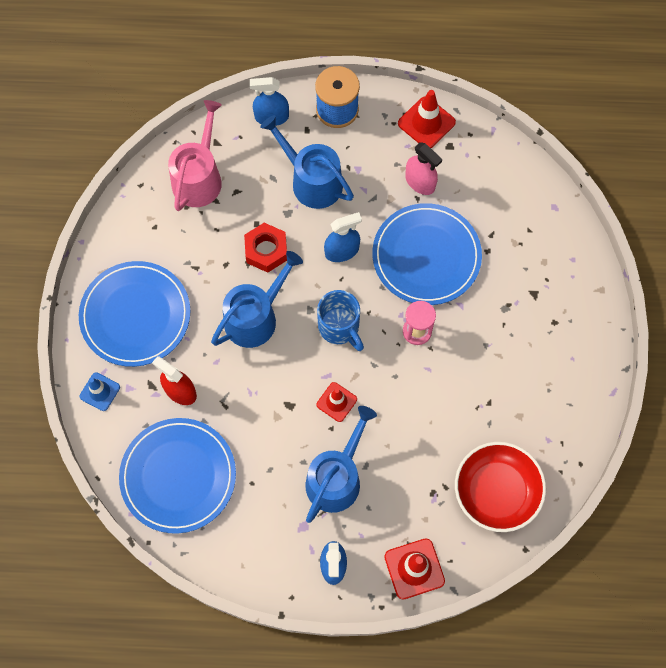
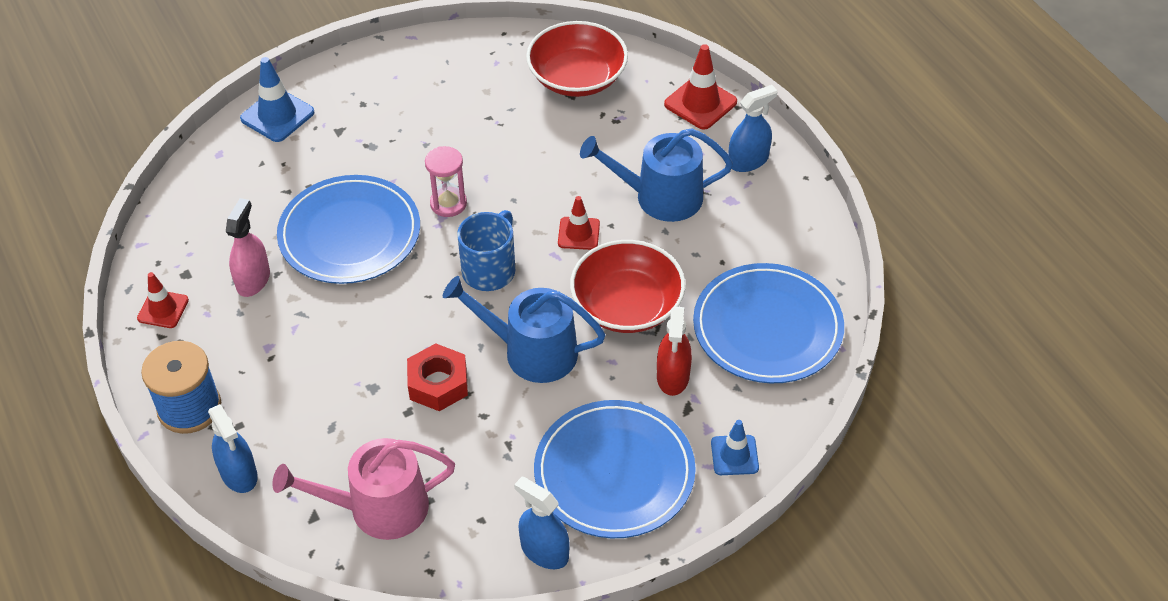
camera: 120 degrees left, 20 degrees down
(255, 397) = (627, 305): none -> red bowl
(312, 181) = (312, 384): blue watering can -> none
(342, 251) = (391, 311): blue spray bottle -> blue spray bottle (544, 551)
(426, 123) = (163, 309): red traffic cone -> red traffic cone, size x0.66
(573, 259) = (277, 115): none -> blue traffic cone

